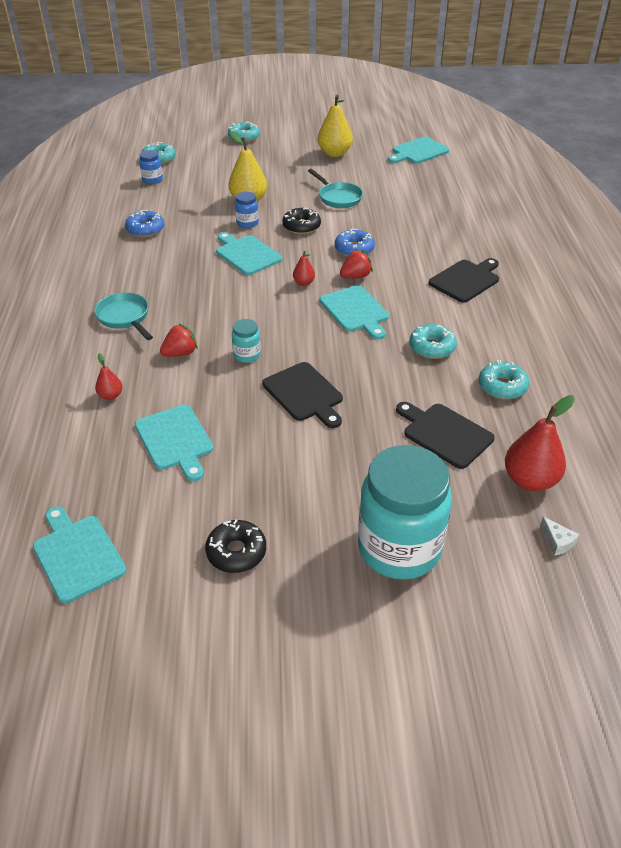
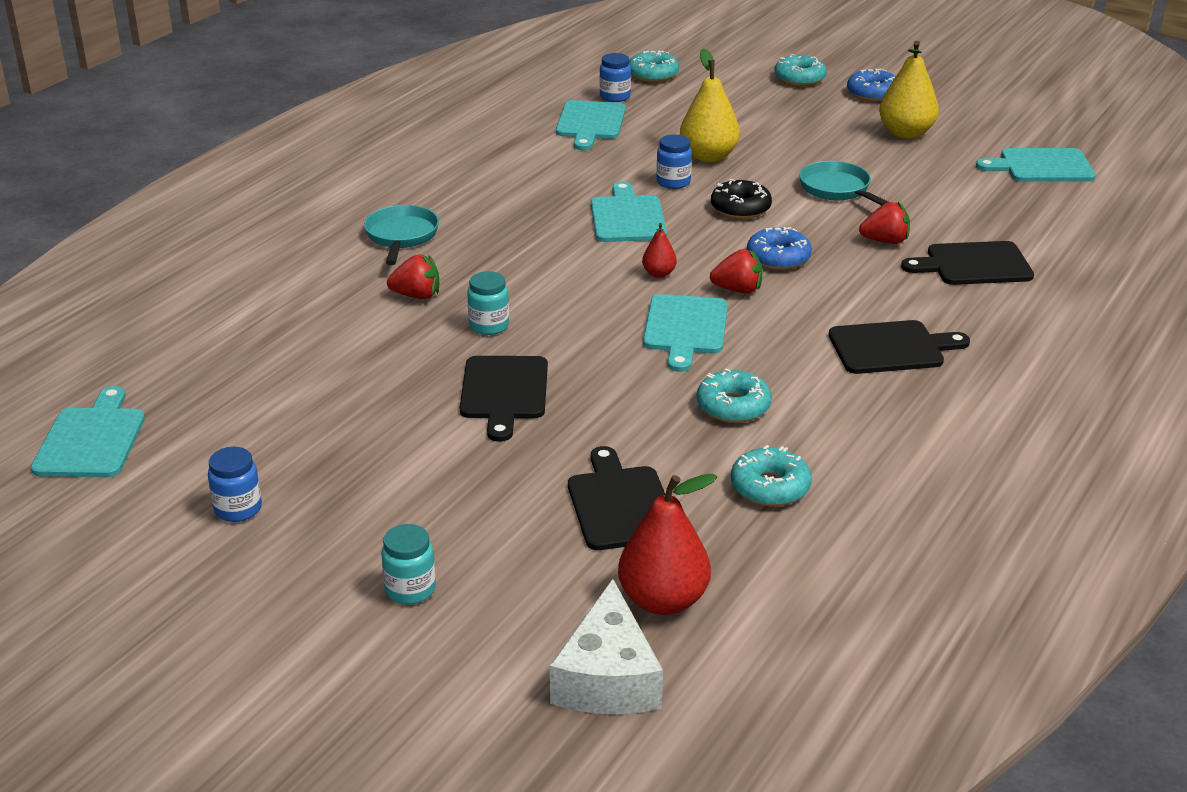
camera: 35 degrees right, 10 degrees down
(111, 395) = (293, 309): red pear -> none
(145, 229) = (538, 150): blue donut -> blue donut (872, 93)
(175, 440) = (306, 378): turquoise cutting board -> turquoise cutting board (590, 123)
(236, 552) = (238, 509): black donut -> blue jar
(338, 198) = (838, 189): turquoise pan -> turquoise pan turned 150 degrees clockwise
(394, 219) = (885, 241): none -> red strawberry
(399, 548) = (410, 590): turquoise jar -> turquoise jar, size x0.42
(449, 218) = (974, 265): none -> black cutting board
(557, 541) = (608, 677): white cheese -> white cheese, size x2.35

